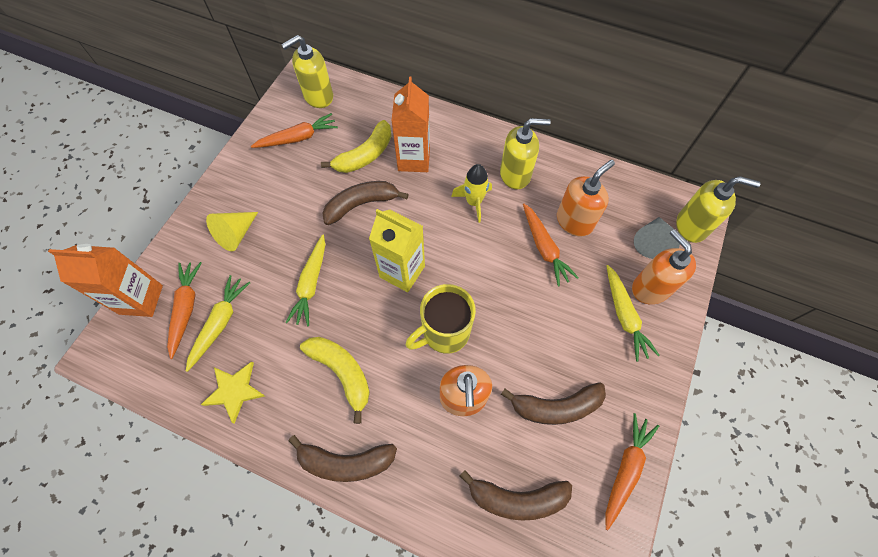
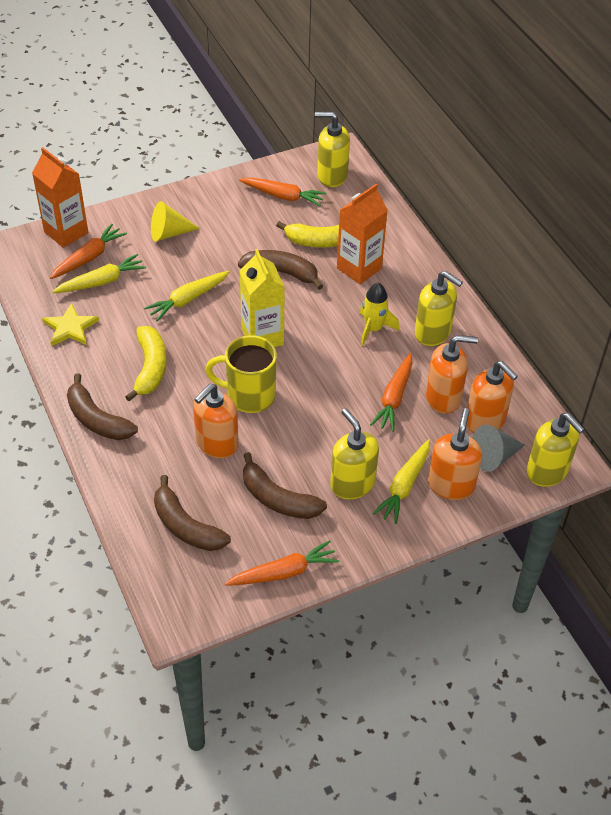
camera: 40 degrees right, 15 degrees down
(590, 345) = (352, 484): none -> yellow soap dispenser
(617, 218) = (485, 421): none -> orange soap dispenser

